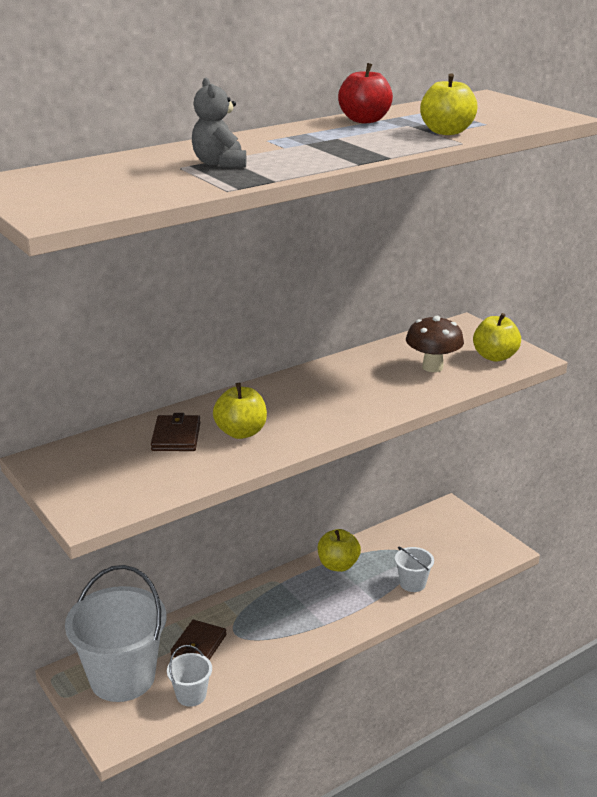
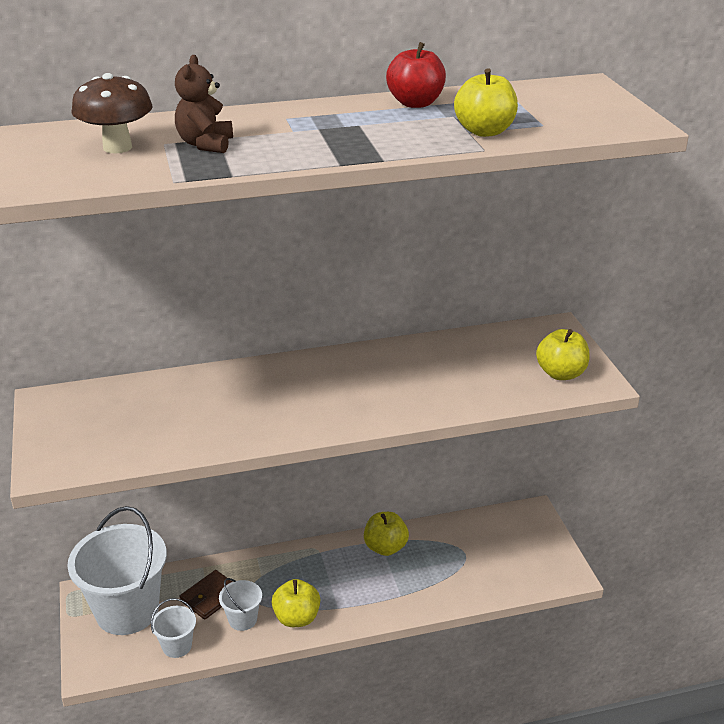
camera: 20 degrees right, 5 degrees up
(176, 437) = (179, 401): brown wallet -> none
(220, 164) = (205, 144): grey teddy bear -> brown teddy bear
(241, 432) = (241, 409): yellow apple -> yellow apple (296, 618)
(412, 583) = (449, 587): white bucket -> white bucket (242, 619)
(432, 367) = (484, 373): brown mushroom -> brown mushroom (117, 147)

